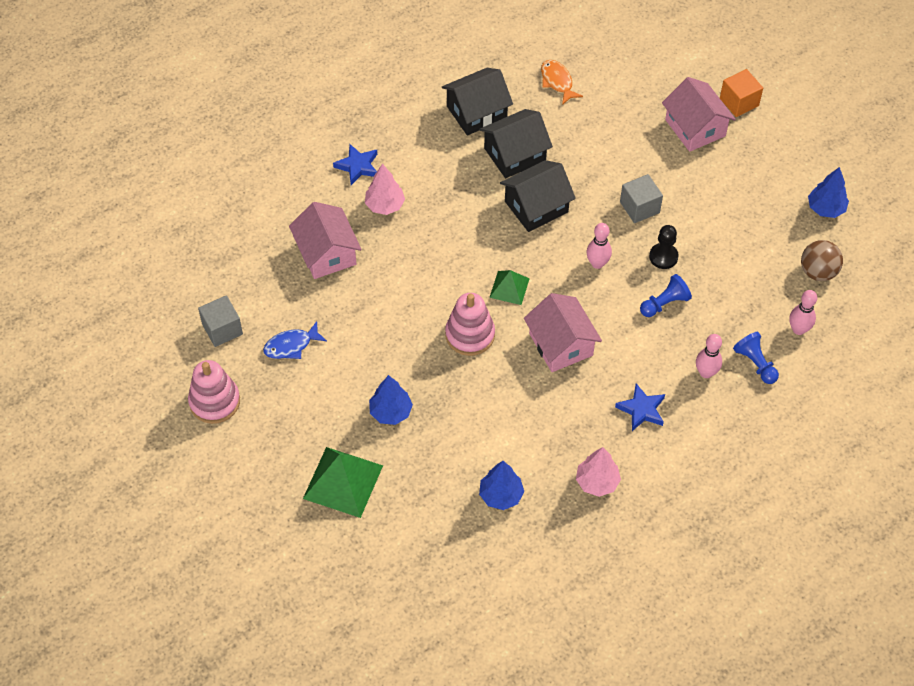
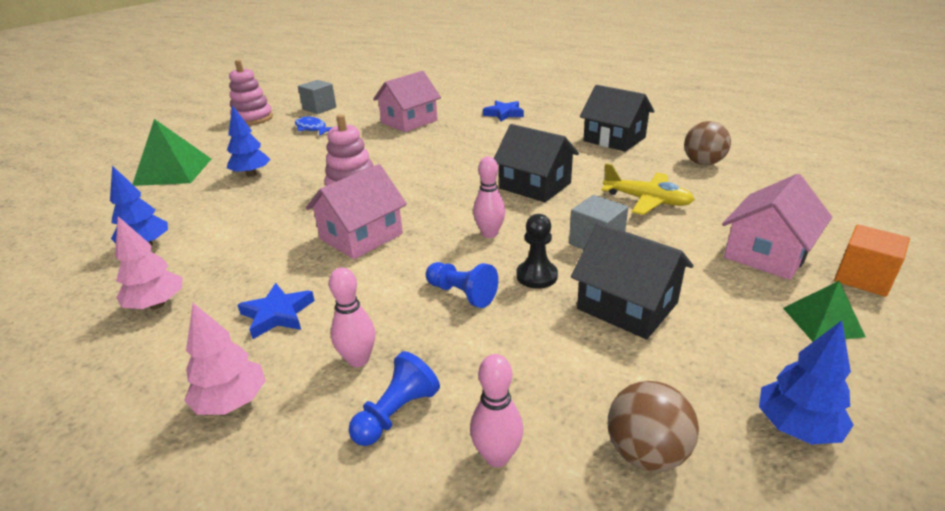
camera: 70 degrees right, 25 degrees down
(385, 205) = (474, 129): pink tree -> pink tree (232, 402)
(509, 288) = (421, 194): green pyramid -> green pyramid (822, 322)
(515, 154) = (587, 163): black house -> black house (627, 306)
(557, 82) = (703, 163): orange fish -> brown ball
(598, 150) = (647, 201): none -> yellow plane

